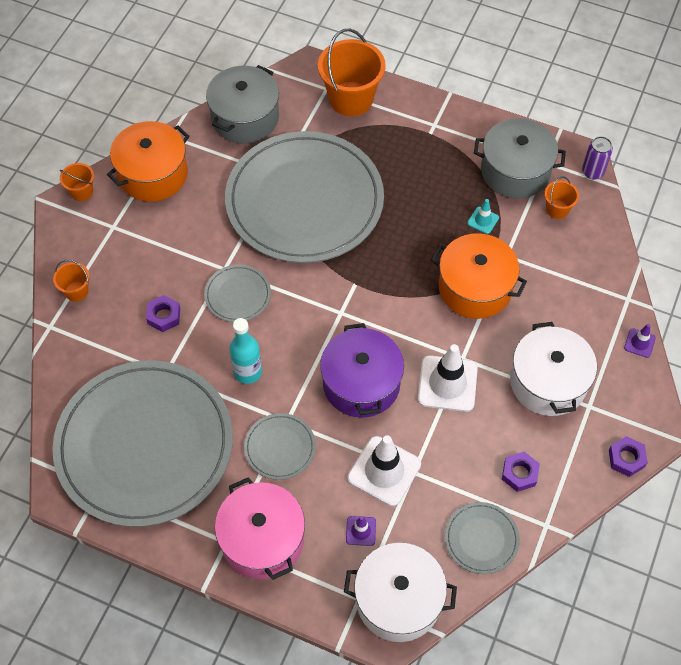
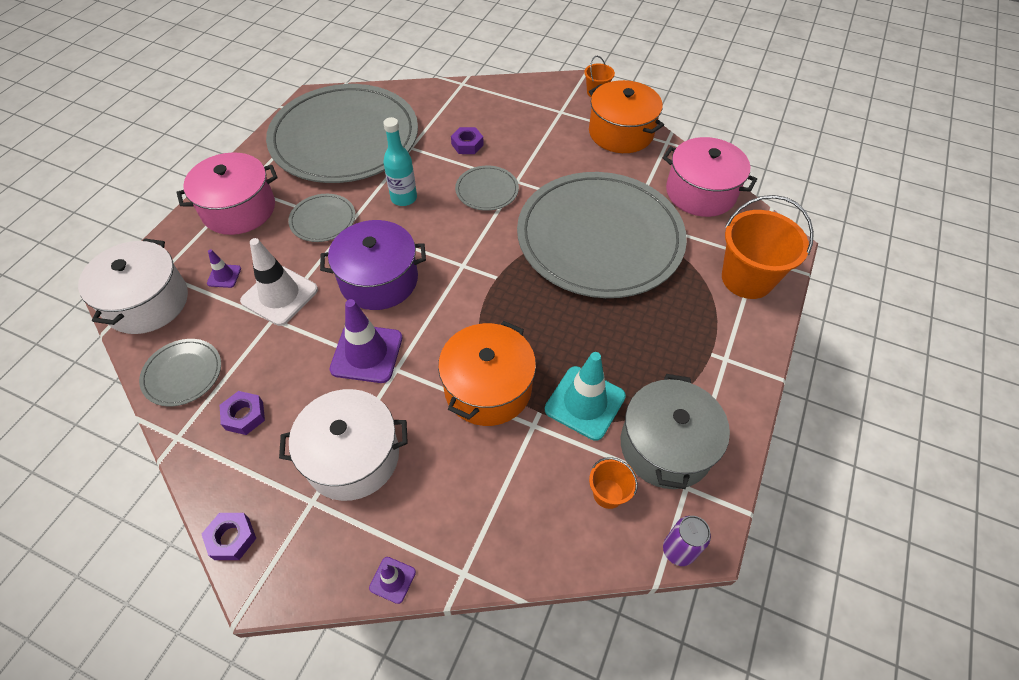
camera: 90 degrees right, 5 degrees down
(76, 291) = (495, 95): orange bucket -> none
(245, 118) = (700, 192): grey pot -> pink pot
(447, 383) = (367, 353): white traffic cone -> purple traffic cone
(483, 220) = (585, 403): turquoise traffic cone -> turquoise traffic cone, size x2.05

